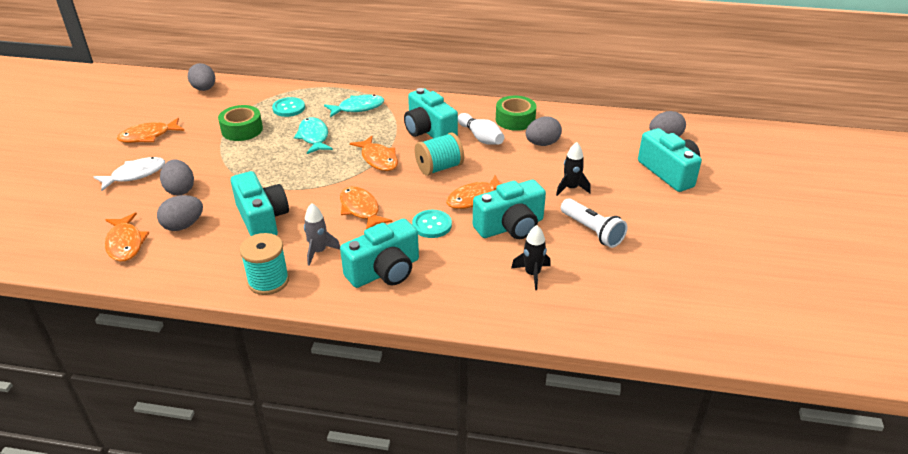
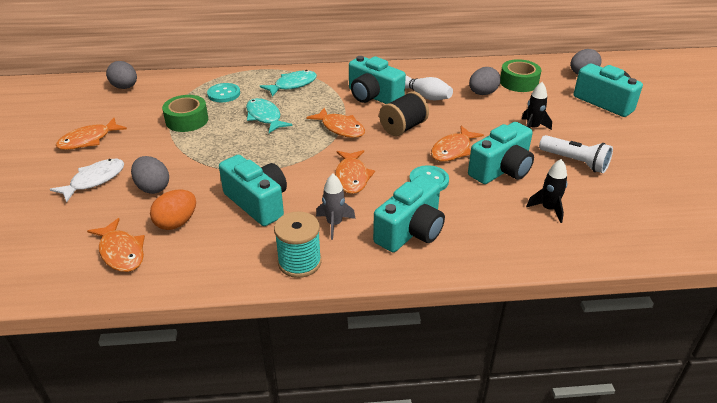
camera: 15 degrees left, 0 degrees up
(183, 225) = (176, 223): grey egg -> orange egg
(361, 209) = (352, 177): orange fish -> orange fish turned 135 degrees counterclockwise
(439, 168) = (403, 127): turquoise spool -> black spool
(515, 120) = (445, 76): green tape -> green tape (519, 82)

